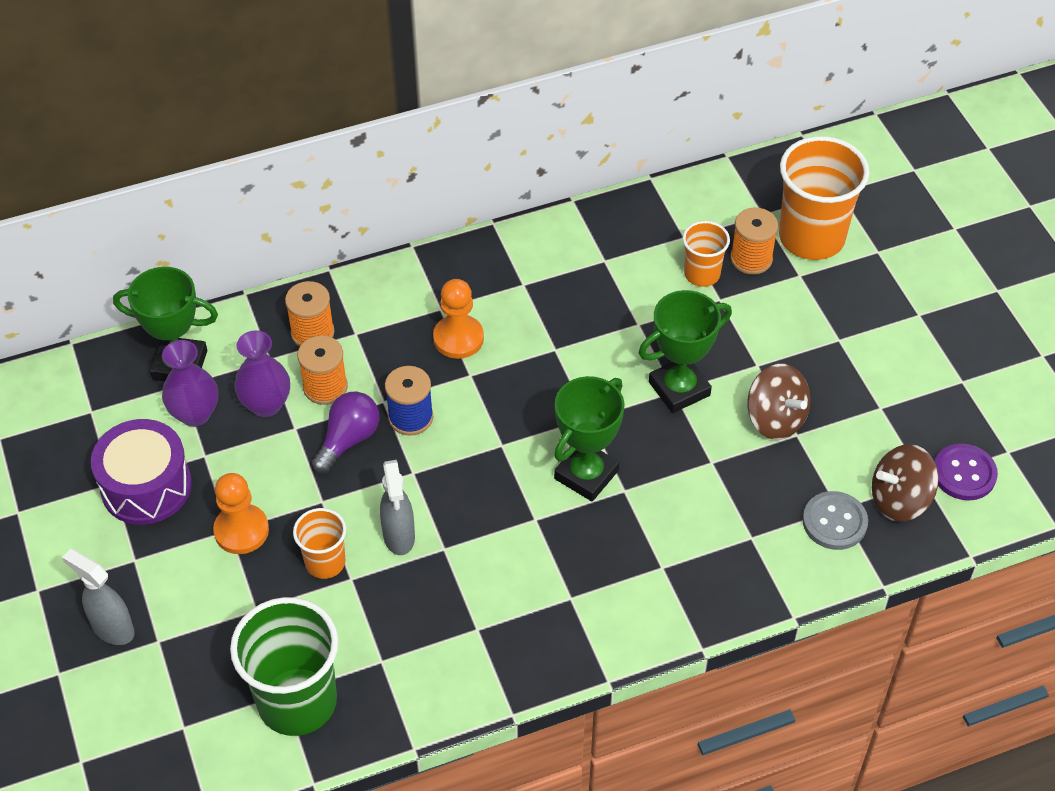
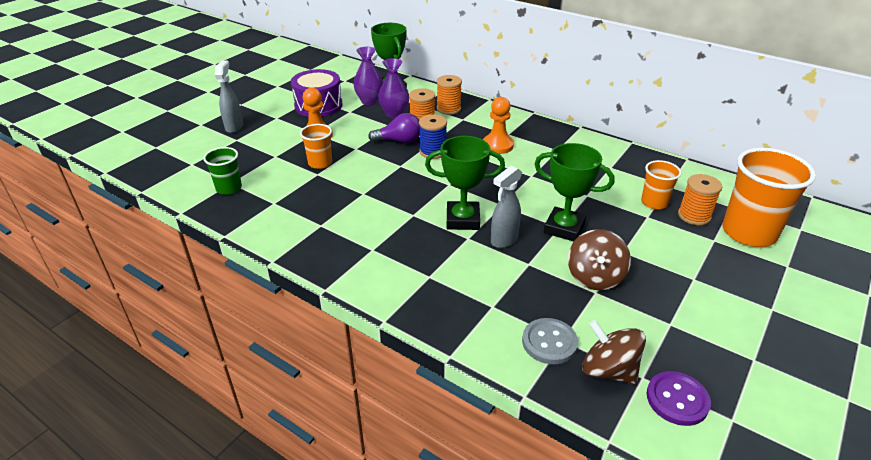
camera: 55 degrees right, 15 degrees down
(297, 701) = (229, 188): green cup -> green cup, size x0.53
(399, 537) = (356, 177): grey spray bottle -> grey spray bottle (504, 240)

